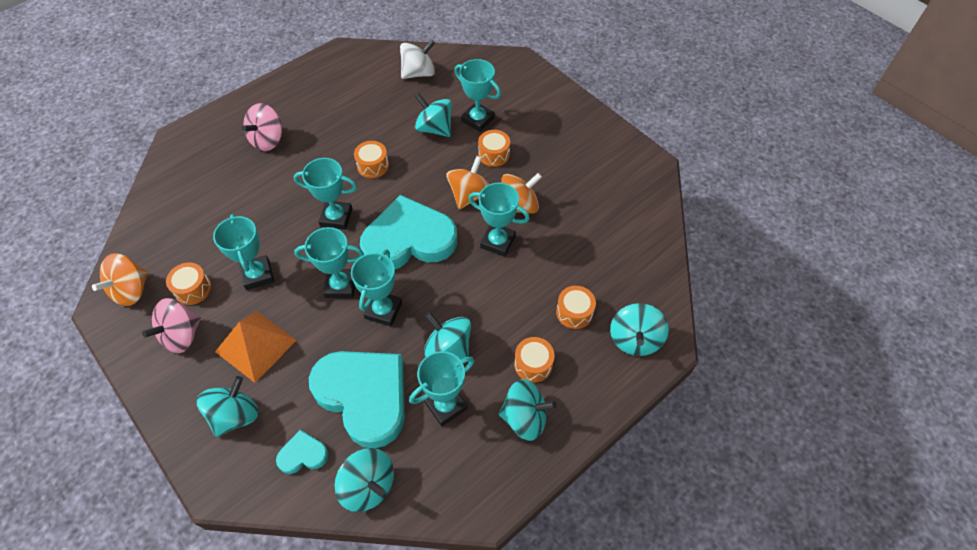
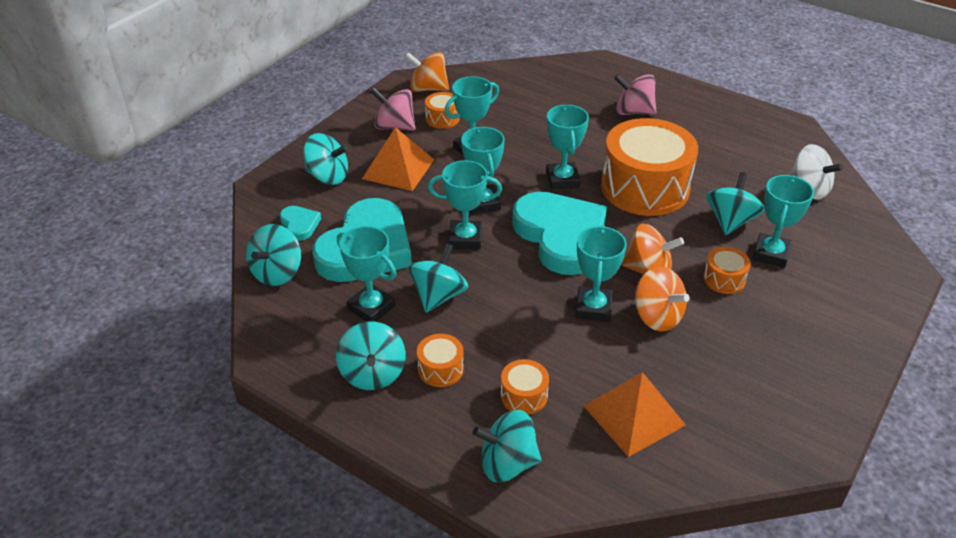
camera: 75 degrees right, 15 degrees down
(373, 165) = (645, 187): orange drum -> orange drum, size x2.36
(607, 249) = (634, 415): none -> orange pyramid

